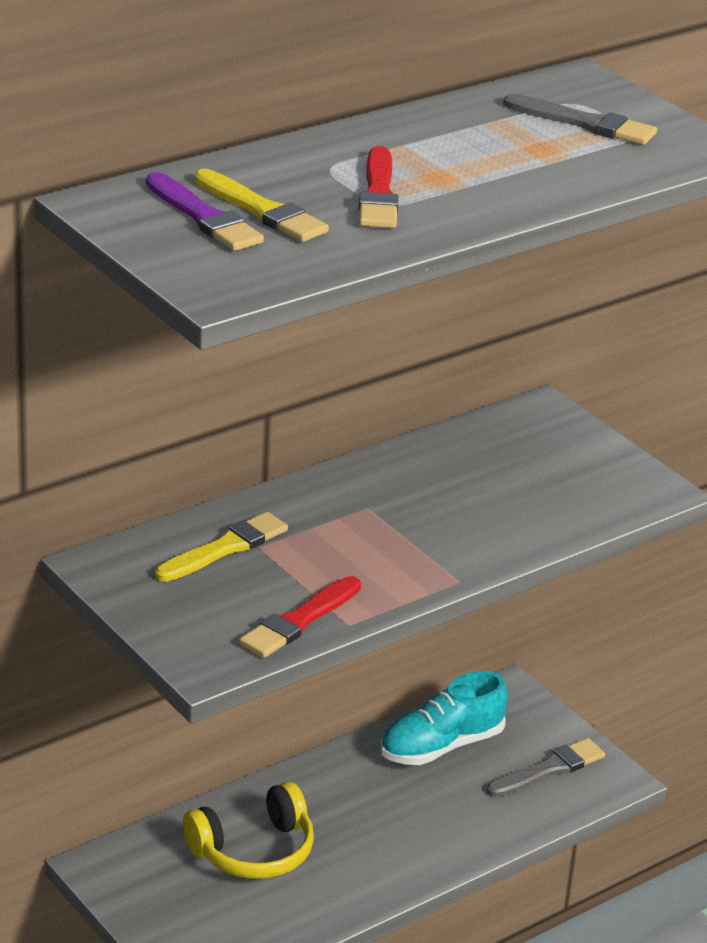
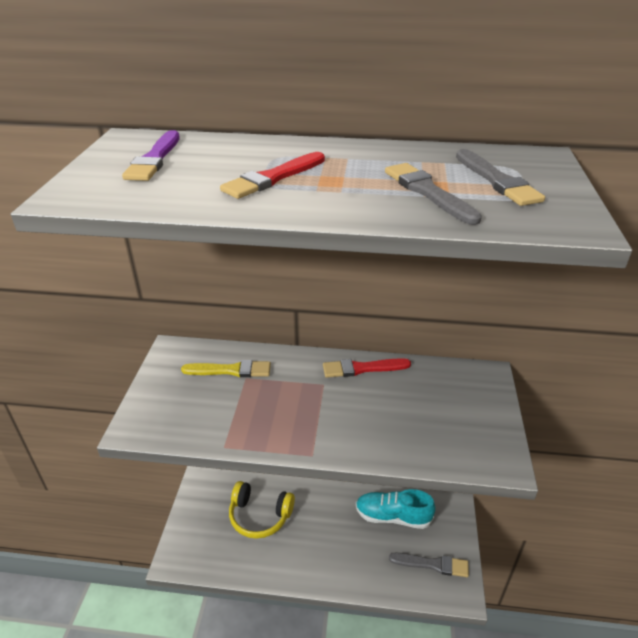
camera: 45 degrees right, 5 degrees up
(262, 211) = (190, 165): yellow brush -> none
(299, 621) = (205, 430): red brush -> red brush (362, 368)
(547, 158) = (428, 192): none -> grey brush

